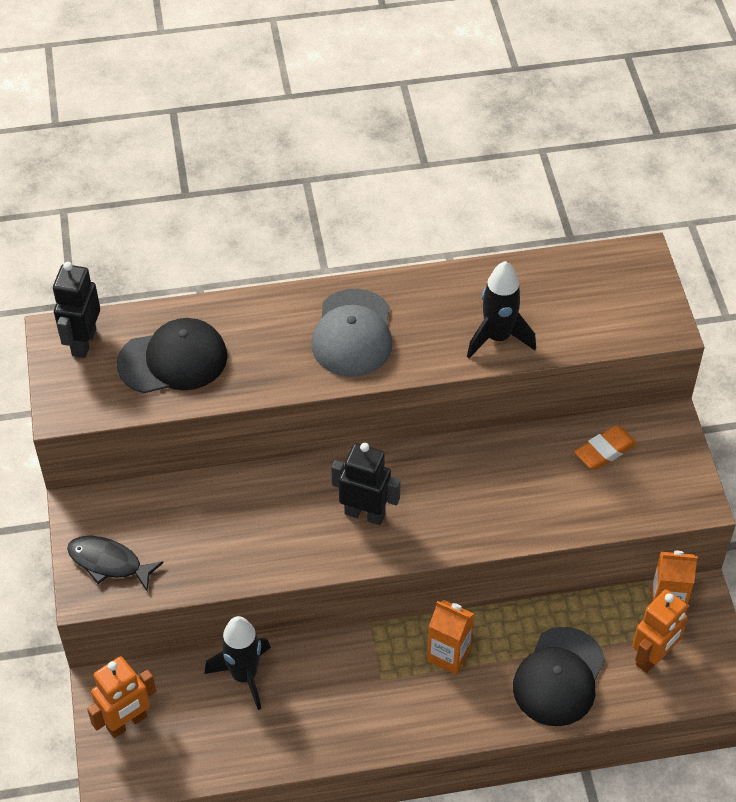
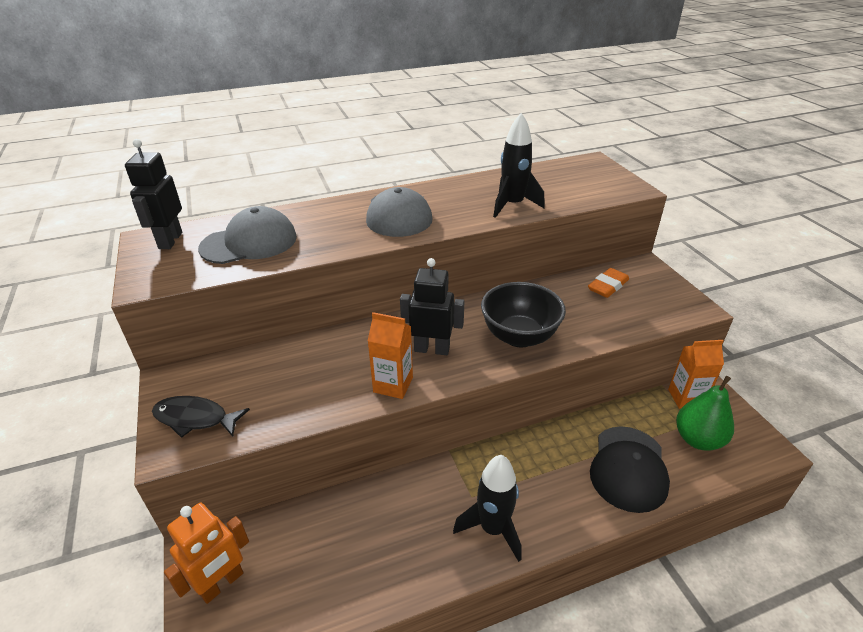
camera: 10 degrees left, 15 degrees down
(173, 360) = (249, 242): black cap -> grey cap
(244, 676) = (341, 515): black rocket -> black rocket (493, 529)
(448, 655) = (525, 465): orange carton -> orange carton (393, 385)
(468, 512) = (519, 336): none -> black bowl
(653, 657) = (698, 439): orange robot -> green pear

